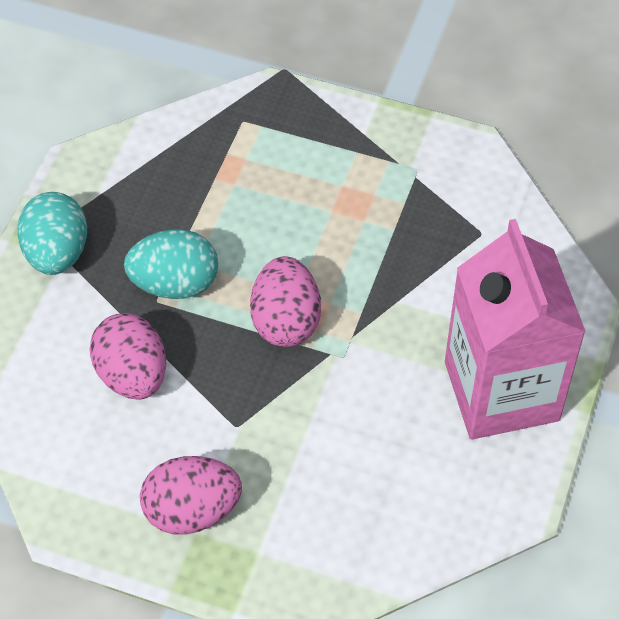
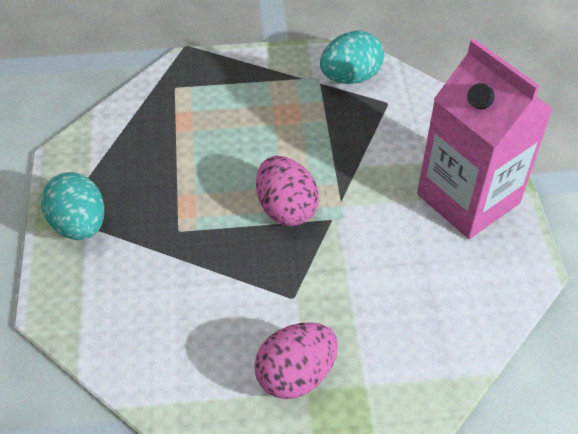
camera: 25 degrees left, 5 degrees down
(132, 375) = (190, 291): pink egg -> none
(175, 284) = (186, 213): turquoise egg -> turquoise egg (350, 77)

